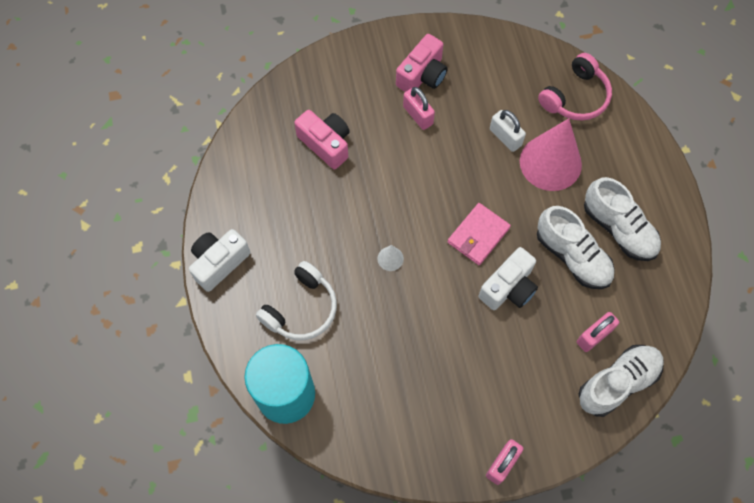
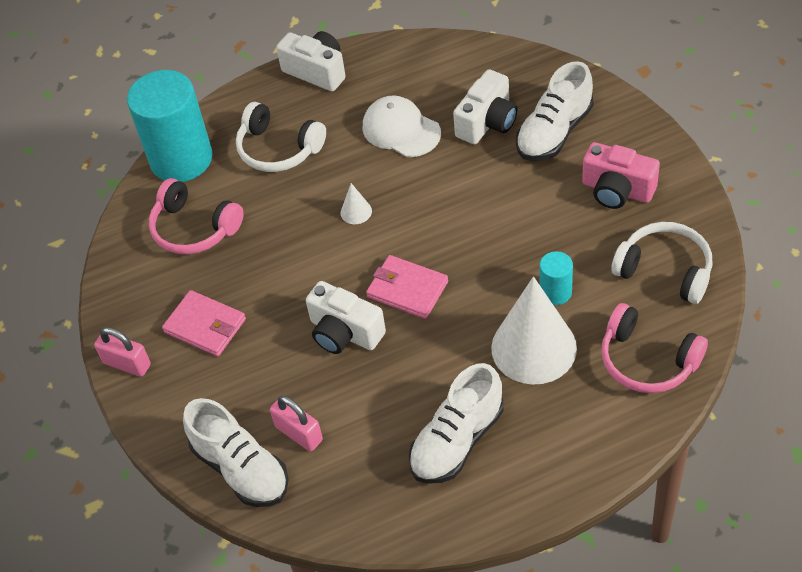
camera: 85 degrees right, 15 degrees down
(312, 208) = (401, 130): none -> white cap
(326, 144) = (487, 122): pink camera -> white camera
(371, 392) = (194, 228): none -> pink headphones
(418, 115) = (556, 197): pink padlock -> none
(477, 394) = (205, 326): none -> pink wallet
(502, 66) = (665, 270): none -> white headphones
(505, 137) = (555, 292): white padlock -> turquoise cylinder
(550, 162) = (534, 348): pink cone -> white cone
(572, 256) = (403, 393): white shoe -> white shoe (554, 132)

